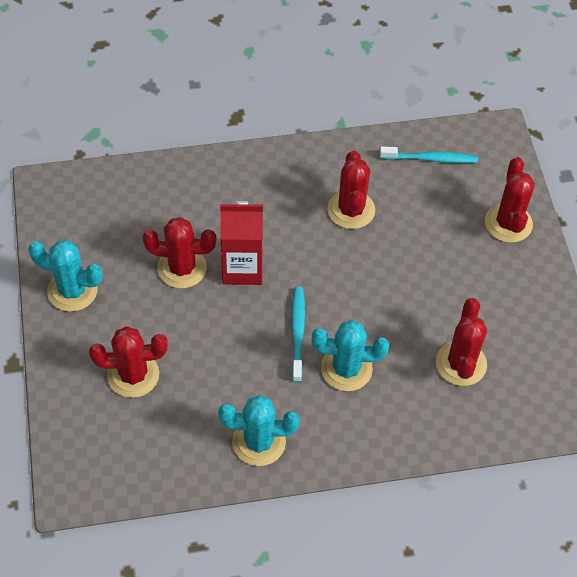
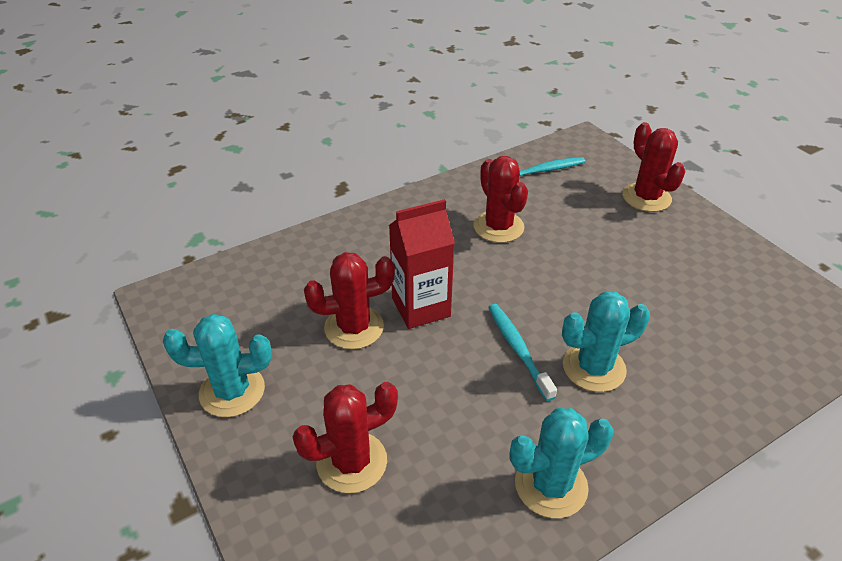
camera: 20 degrees left, 15 degrees down
(461, 363) = (702, 323): red cactus -> none

